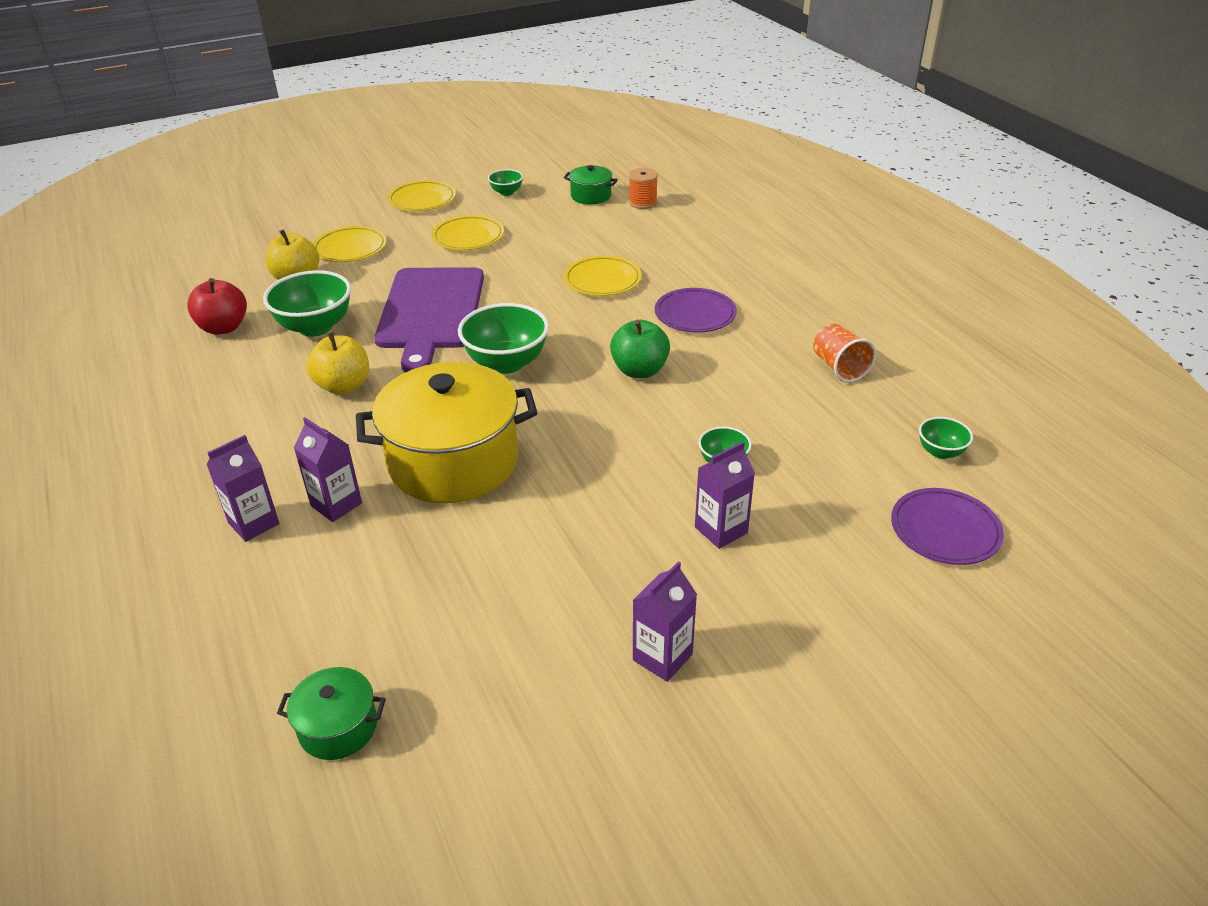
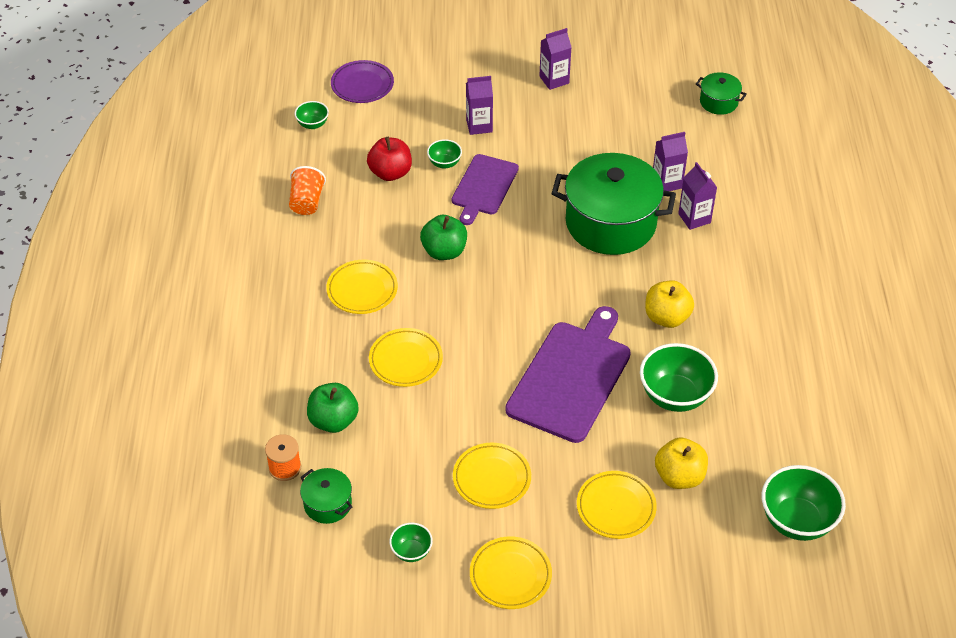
camera: 155 degrees left, 10 degrees up
(223, 327) = (755, 427): red apple -> red apple (390, 173)
(254, 523) = (748, 223): purple carton -> purple carton (667, 182)
(453, 461) = (610, 223): yellow pot -> green pot
(506, 363) = (536, 295): green bowl -> green bowl (797, 521)
(630, 232) = (333, 420): none -> green apple
(648, 450) = (484, 187): none -> purple cutting board
(695, 315) = (362, 290): purple plate -> yellow plate

